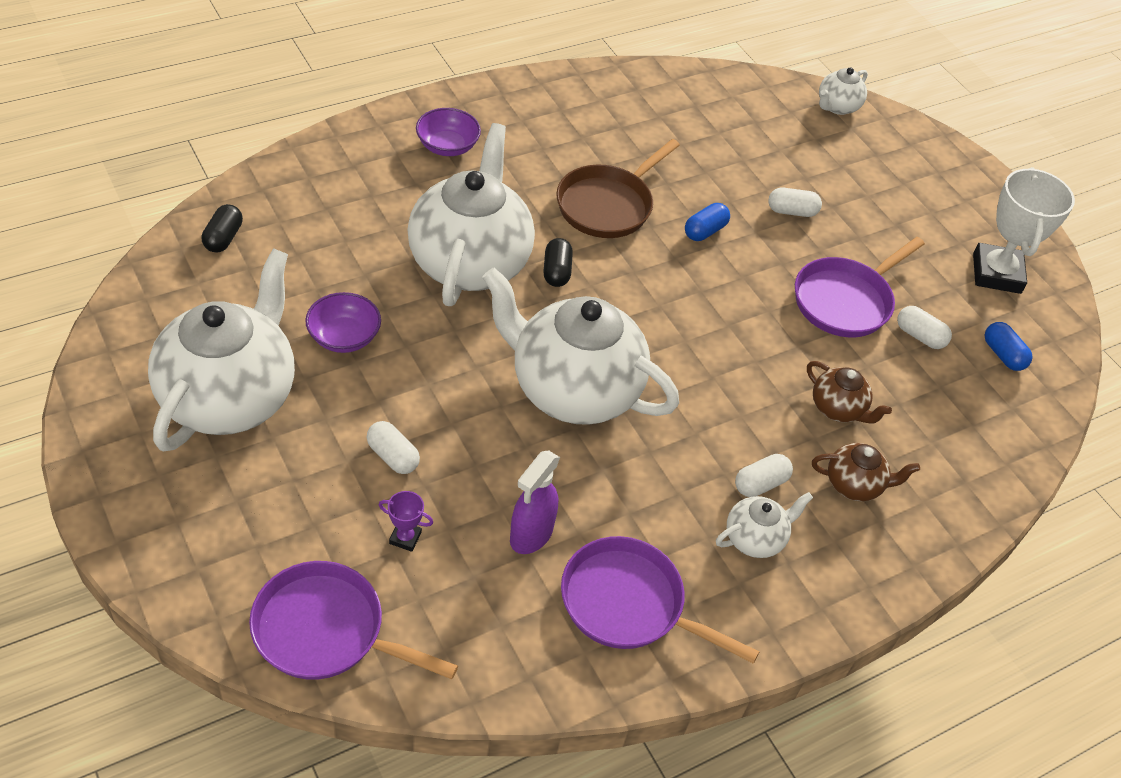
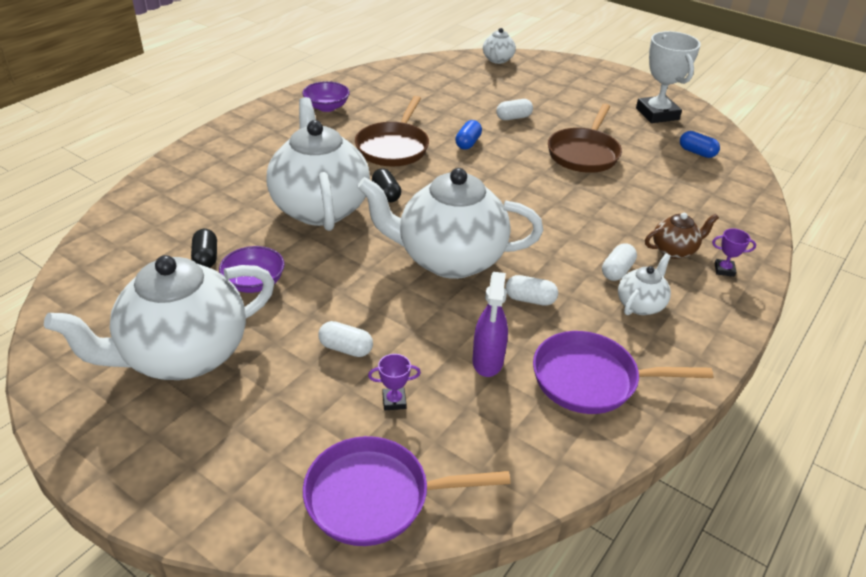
camera: 20 degrees left, 10 degrees down
(223, 238) = (113, 250): black capsule -> black capsule (206, 258)
(230, 397) = (183, 355): white teapot -> white teapot turned 120 degrees counterclockwise
(447, 146) = (257, 146): purple bowl -> purple bowl (326, 107)
(838, 409) = (628, 212): brown teapot -> none
(846, 301) = (584, 153): purple pan -> brown pan
(896, 536) = (724, 270): none -> purple trophy
(919, 336) = (642, 158): white capsule -> white capsule (530, 299)

